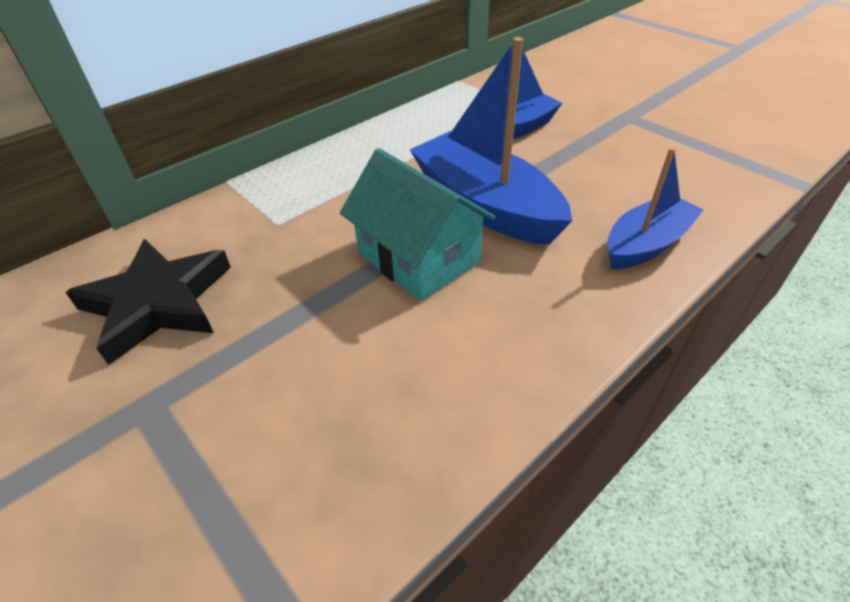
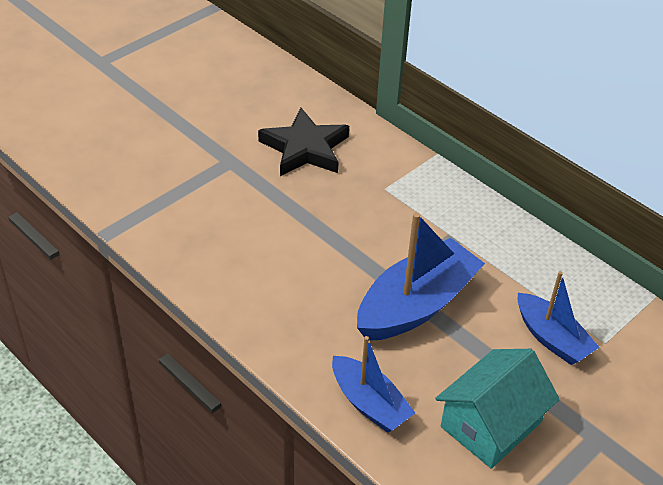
camera: 85 degrees right, 0 degrees up
(418, 257) = (349, 264): turquoise house -> turquoise house (491, 424)

